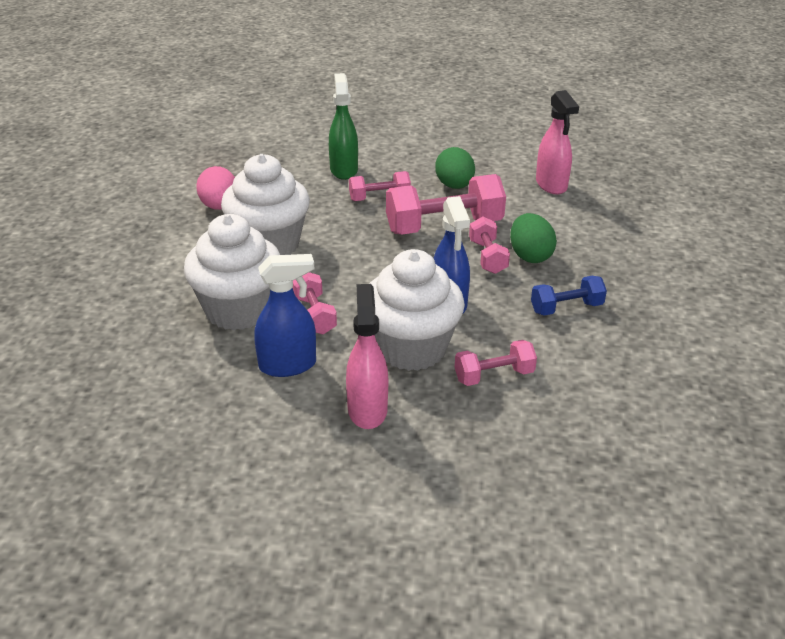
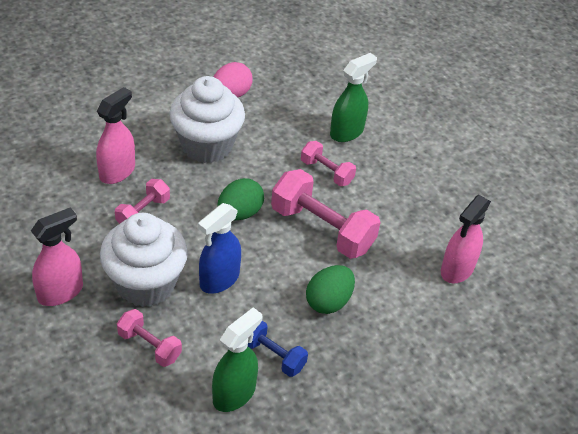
camera: 50 degrees right, 10 degrees up
(238, 310) = (117, 171): white cupcake -> pink spray bottle
(288, 365) = (77, 228): blue spray bottle -> none
(454, 186) = (390, 208): green egg -> green egg (239, 213)
(487, 257) = (302, 275): pink dumbbell -> none
(593, 346) = (234, 393): none -> green spray bottle

